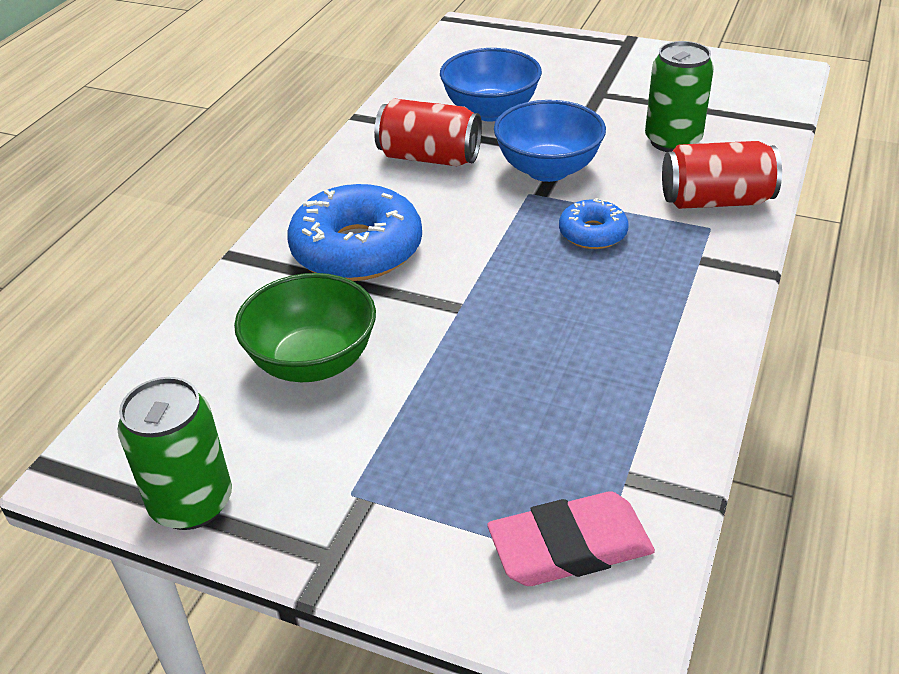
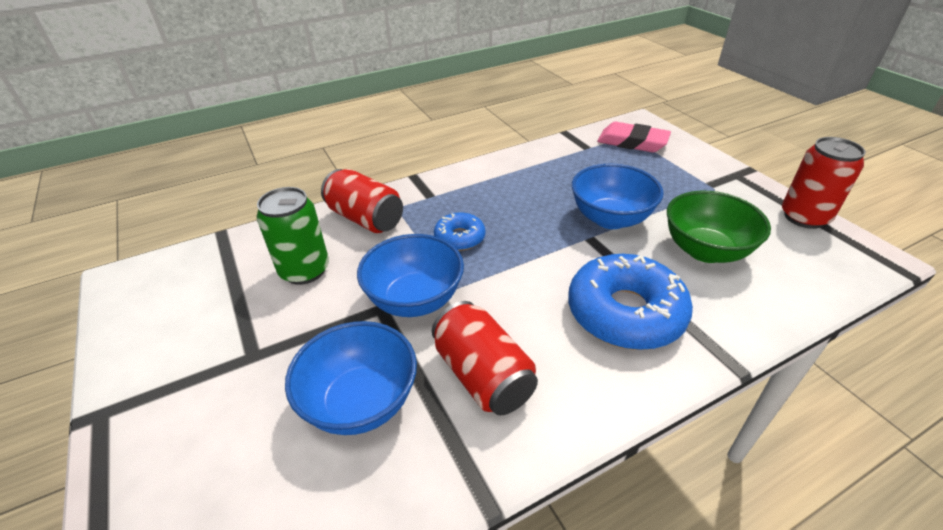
camera: 140 degrees left, 0 degrees up
(191, 503) = (804, 217): green can -> red can
(459, 347) = (610, 218): none -> blue bowl

